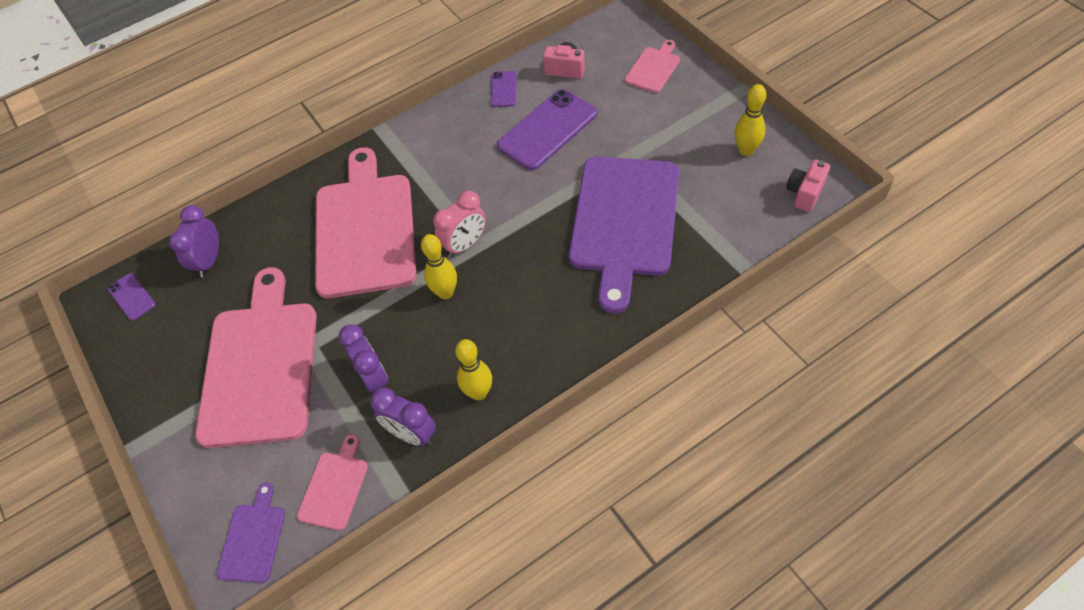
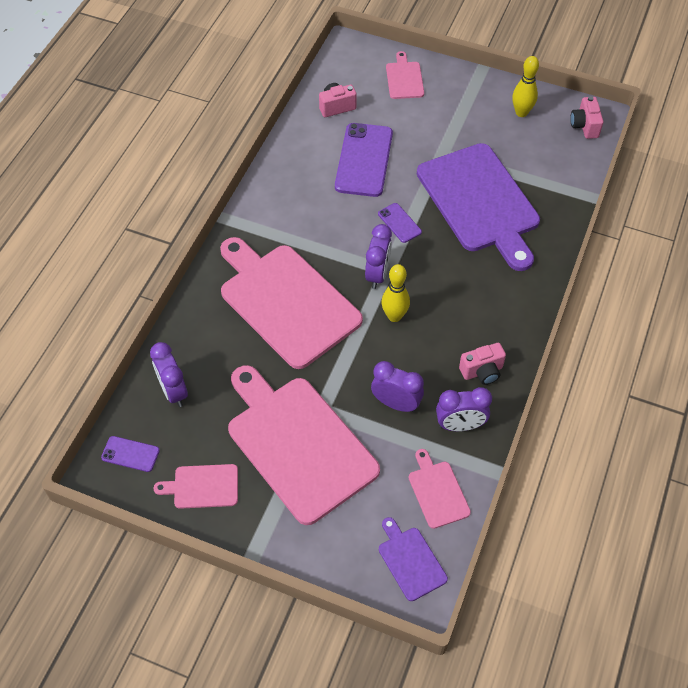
camera: 40 degrees left, 0 degrees up
(156, 358) = (202, 486): none -> pink cutting board
(465, 244) = (377, 274): pink clock -> purple clock
(479, 393) = (482, 371): yellow bowling pin -> pink camera
(504, 89) = (300, 143): purple phone -> purple phone (399, 223)

